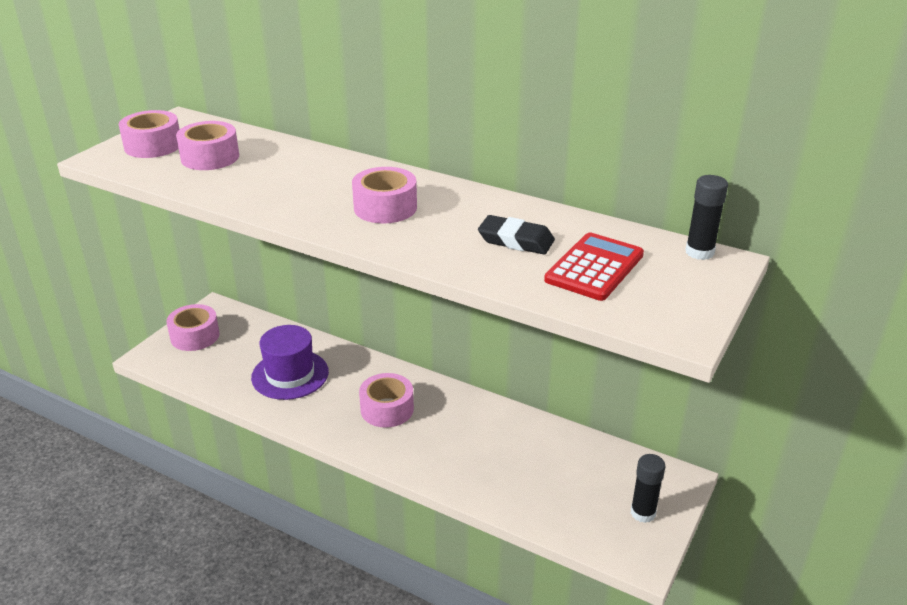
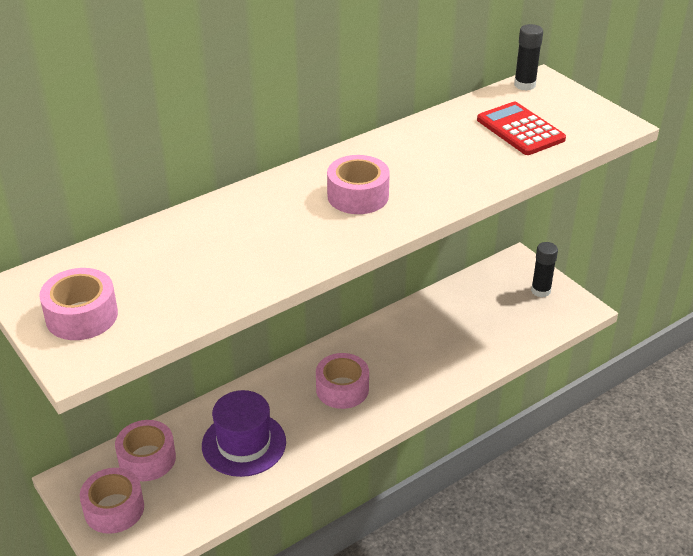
camera: 65 degrees left, 5 degrees up
(210, 157) = (155, 279): pink tape -> pink tape (147, 459)
(516, 240) = (459, 149): black eraser -> none

